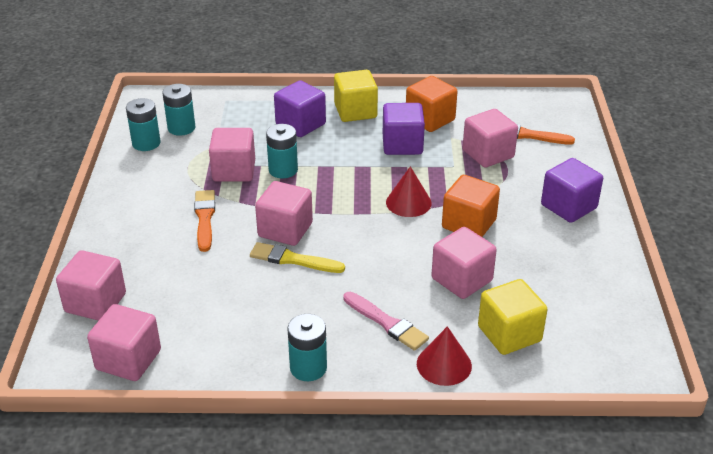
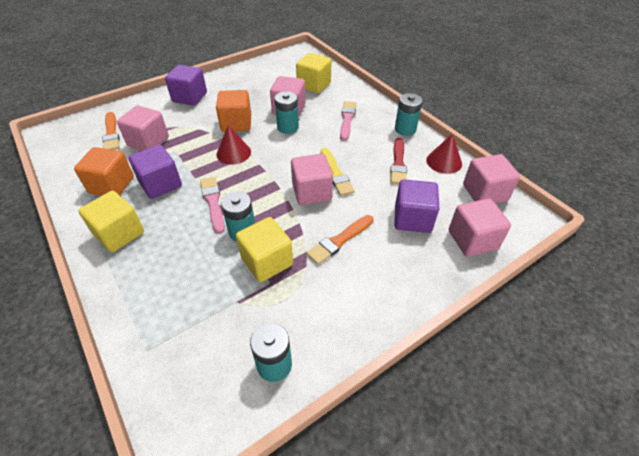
camera: 125 degrees left, 10 degrees up
(181, 128) = (225, 353): turquoise battery -> turquoise battery (288, 127)
(234, 171) = (267, 261): pink cube -> yellow cube
(253, 318) = (398, 163): none -> red brush
(300, 124) = (163, 259): purple cube -> purple cube (412, 219)
(341, 166) = (213, 202): none -> pink brush
(444, 364) = (354, 94): red cone -> red cone (444, 162)

